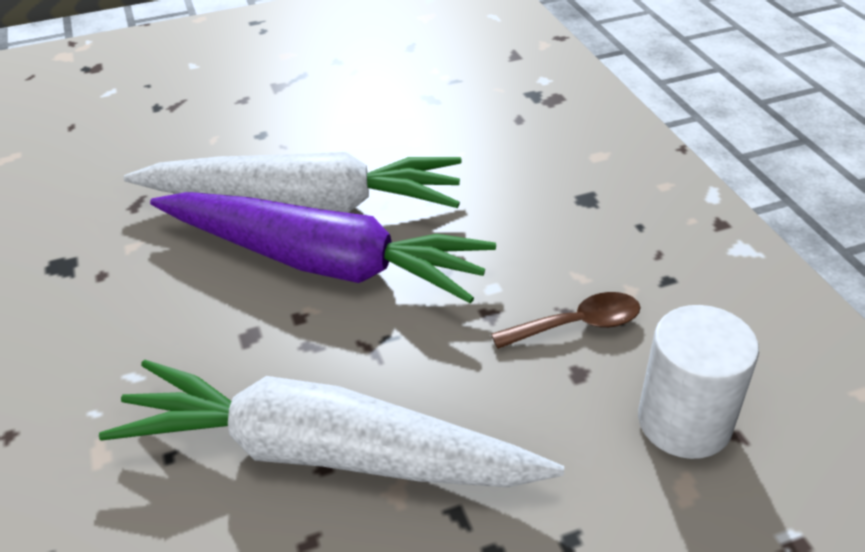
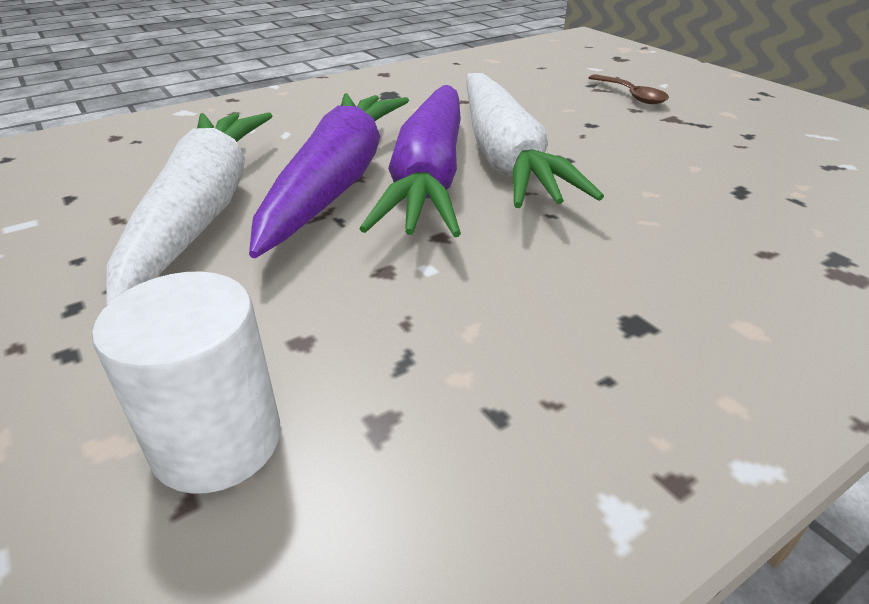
camera: 75 degrees right, 5 degrees down
(303, 333) = (337, 182): none -> purple carrot
(577, 325) = (380, 334): brown spoon -> brown spoon (631, 95)

